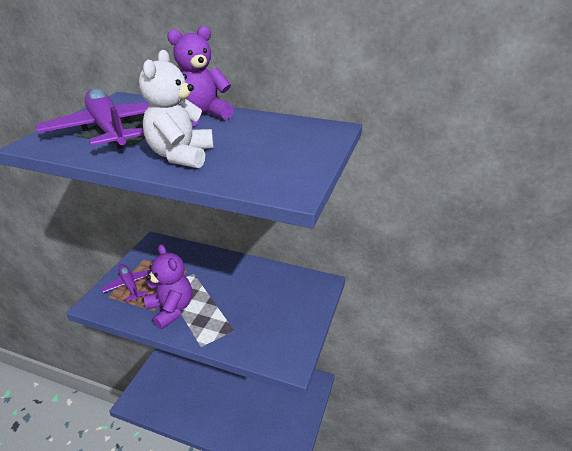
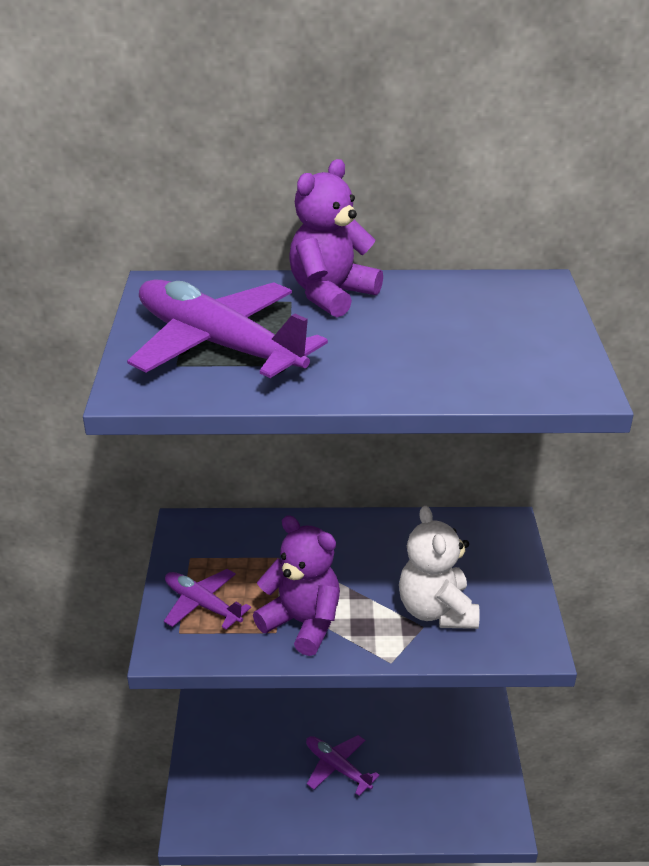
camera: 20 degrees left, 0 degrees up
(181, 156) = (381, 367): white teddy bear -> white teddy bear (436, 611)
(220, 394) = (337, 768): none -> purple plane

